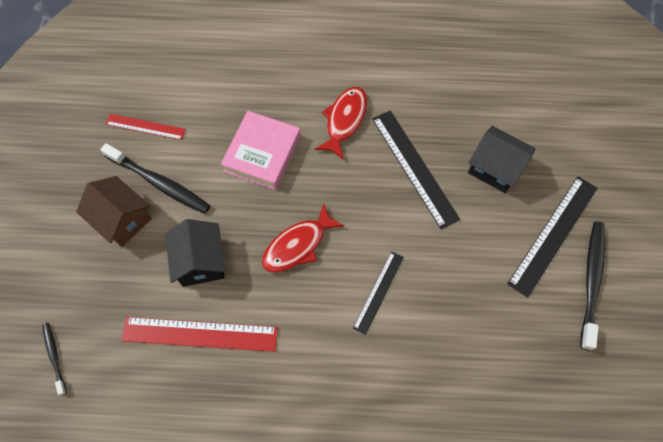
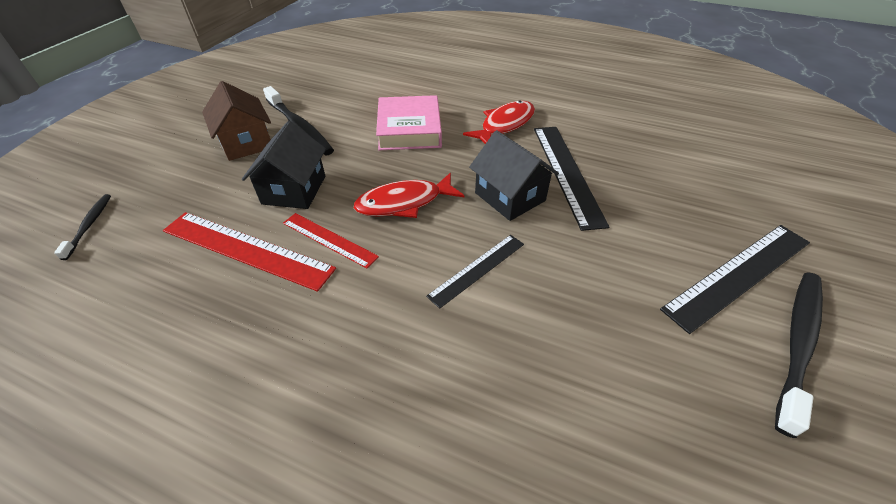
camera: 20 degrees right, 20 degrees down
(145, 127) = (316, 92): red ruler -> red ruler (329, 239)
(262, 153) = (409, 129): pink book -> pink book turned 45 degrees counterclockwise
(495, 168) = (667, 194): black house -> black house (510, 197)

